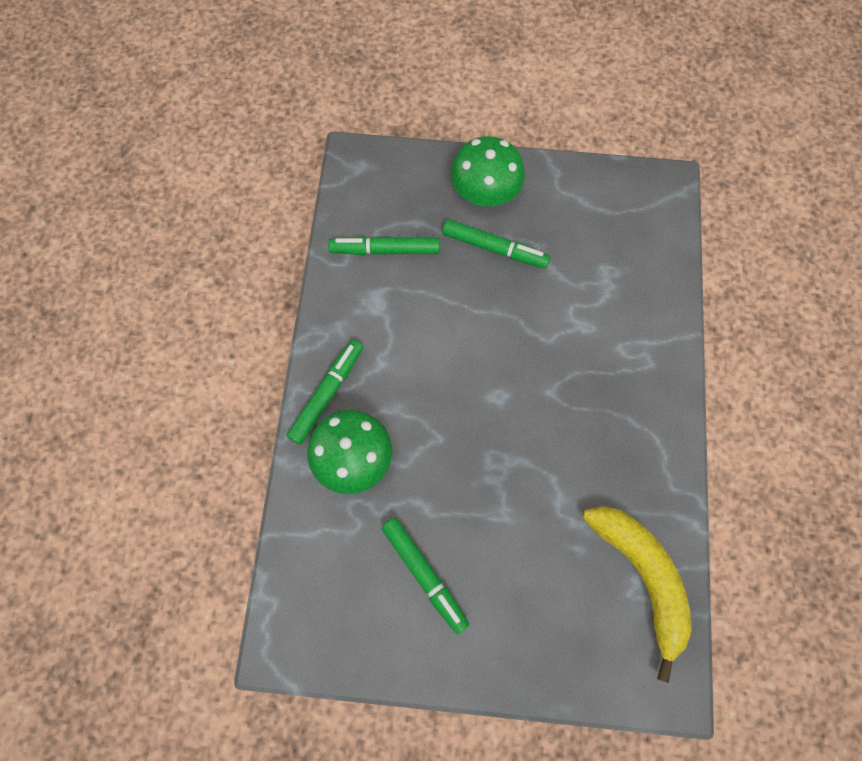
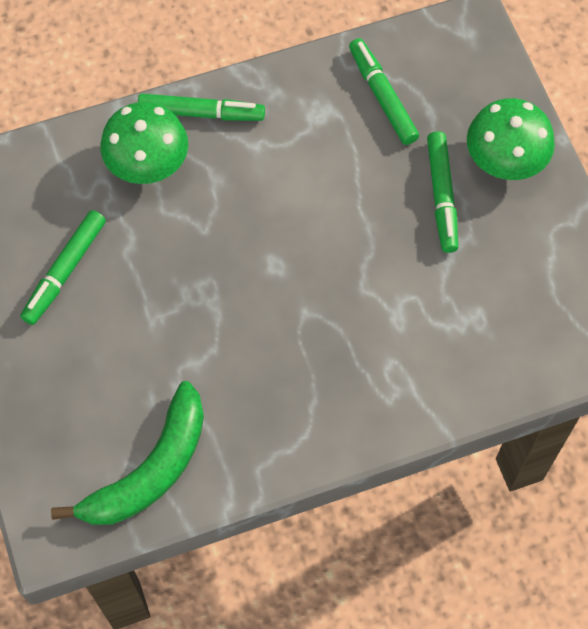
camera: 65 degrees right, 5 degrees down
(642, 577) = (150, 470): yellow banana -> green banana

